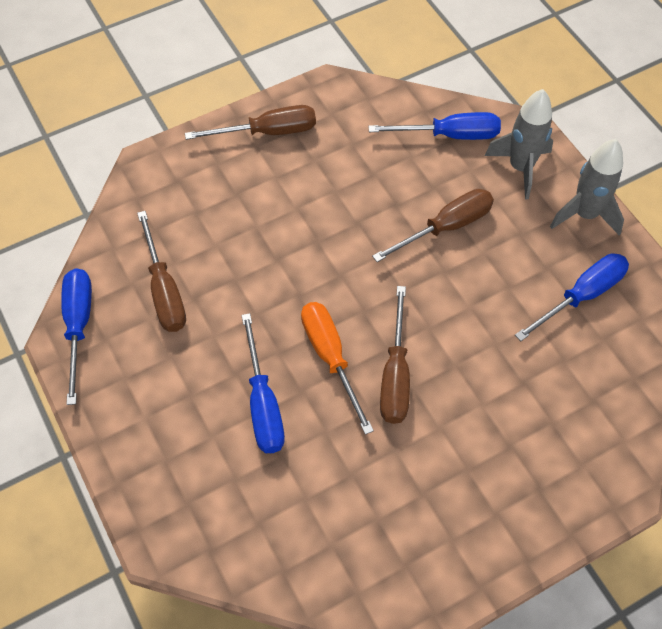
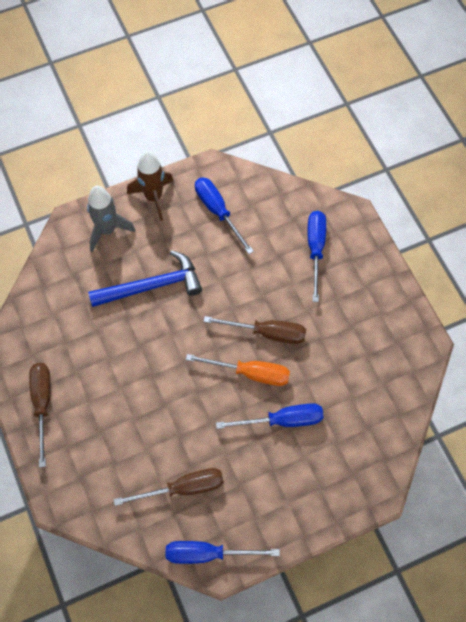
camera: 85 degrees left, 5 degrees up
(330, 357) = (250, 373): orange screwdriver -> orange screwdriver turned 150 degrees counterclockwise
(446, 227) = (152, 286): brown screwdriver -> blue hammer
(450, 135) = (69, 272): blue screwdriver -> blue screwdriver (315, 249)
(585, 214) = (153, 197): grey rocket -> brown rocket

